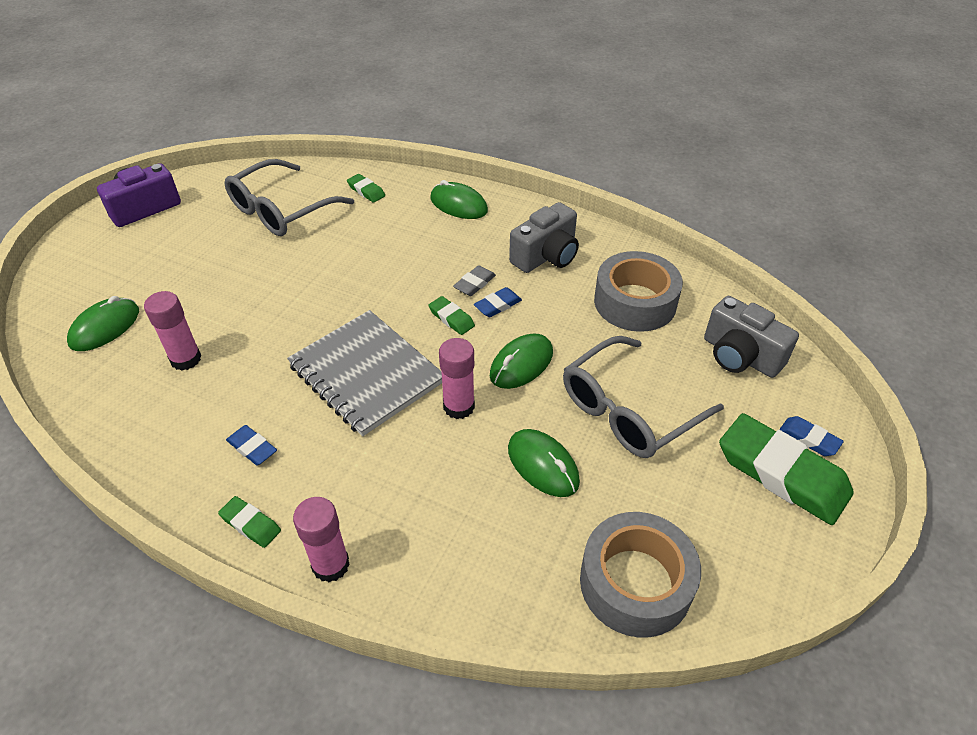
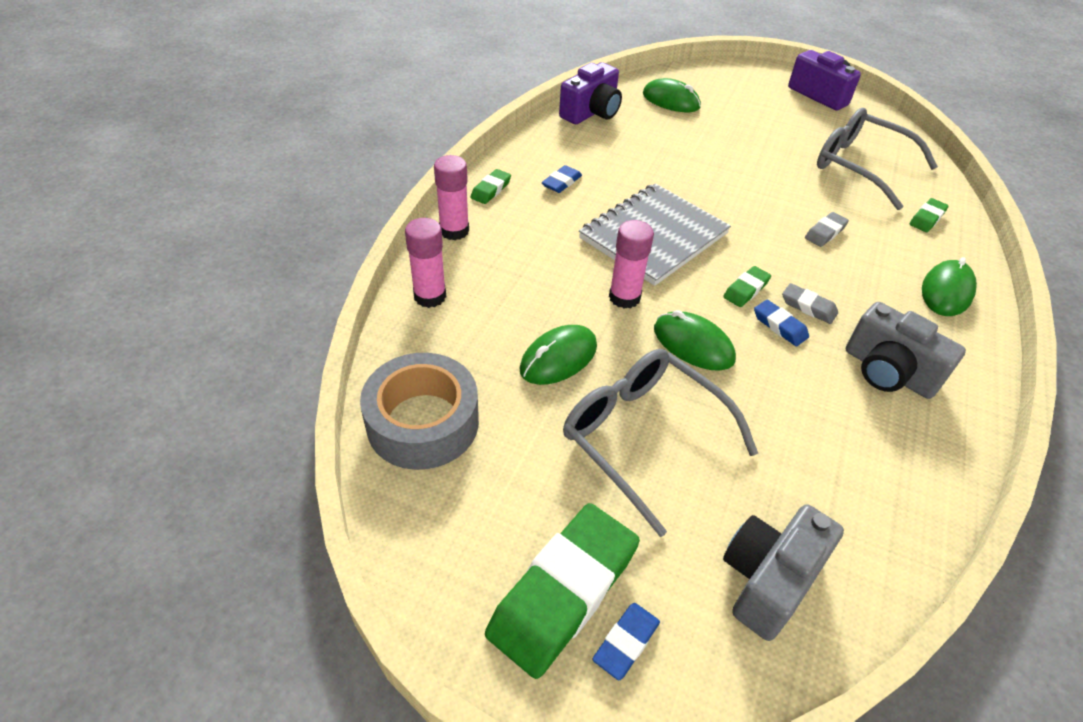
camera: 85 degrees right, 0 degrees up
(101, 407) = (591, 112): none -> purple camera
(186, 359) = (647, 140): pink glue stick -> pink glue stick (430, 296)
(377, 253) = (825, 232): none -> grey eraser
(635, 302) = (836, 461): grey tape -> none

